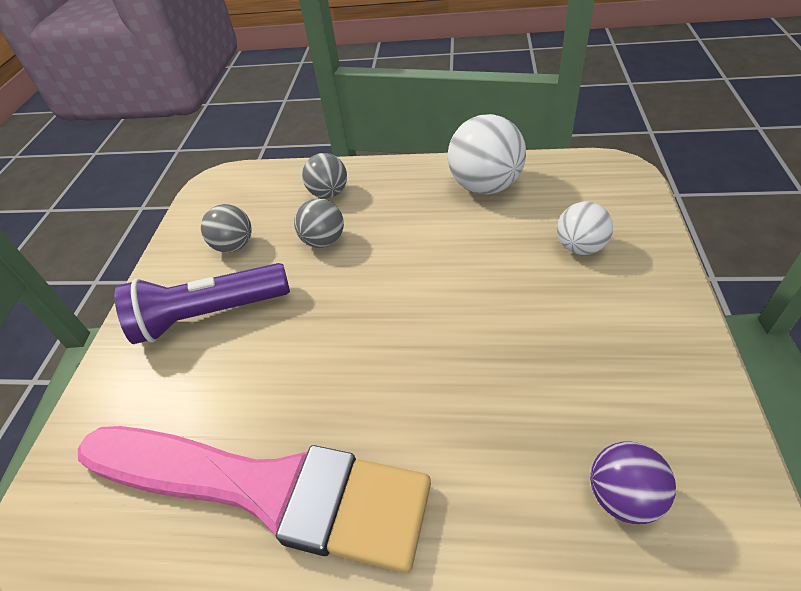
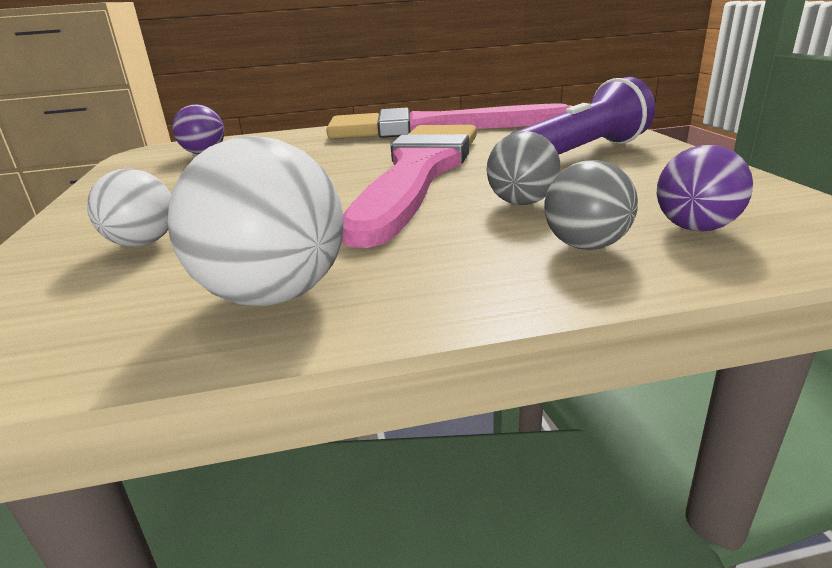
camera: 160 degrees right, 20 degrees down
(234, 246) = (643, 184): grey ball -> none
(268, 196) = (695, 228): none -> purple ball
(362, 314) = (419, 173): none -> pink brush

